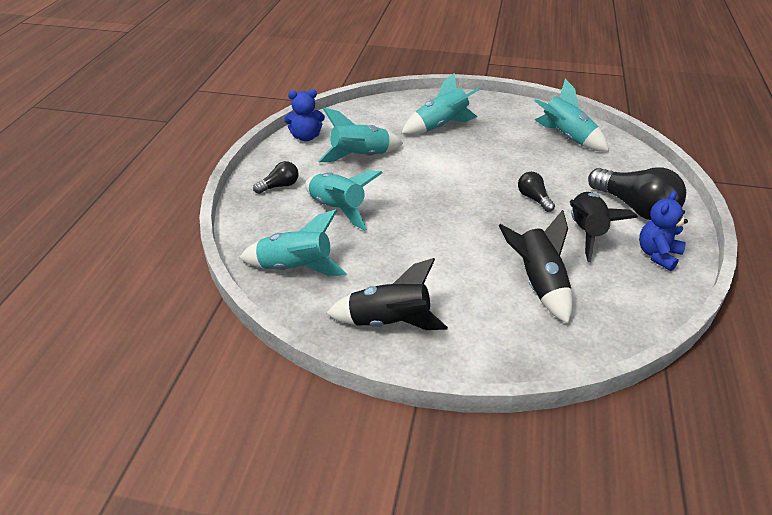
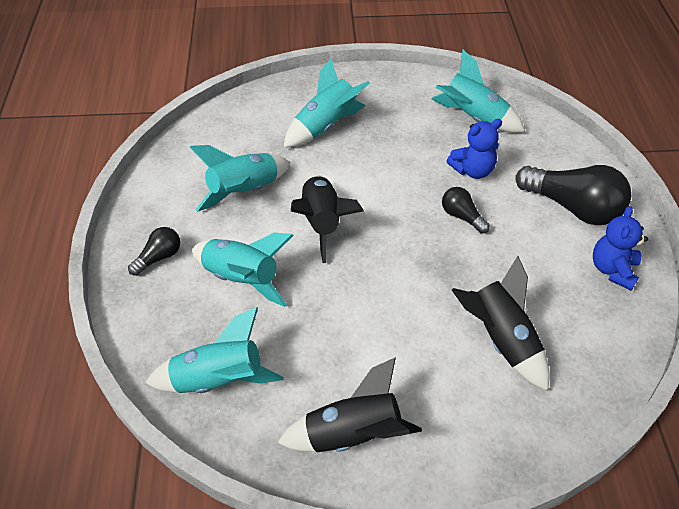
camera: 15 degrees left, 10 degrees up
(306, 137) = (167, 172): blue teddy bear -> blue teddy bear (472, 170)
(587, 232) = (532, 254): black rocket -> black rocket (322, 222)

